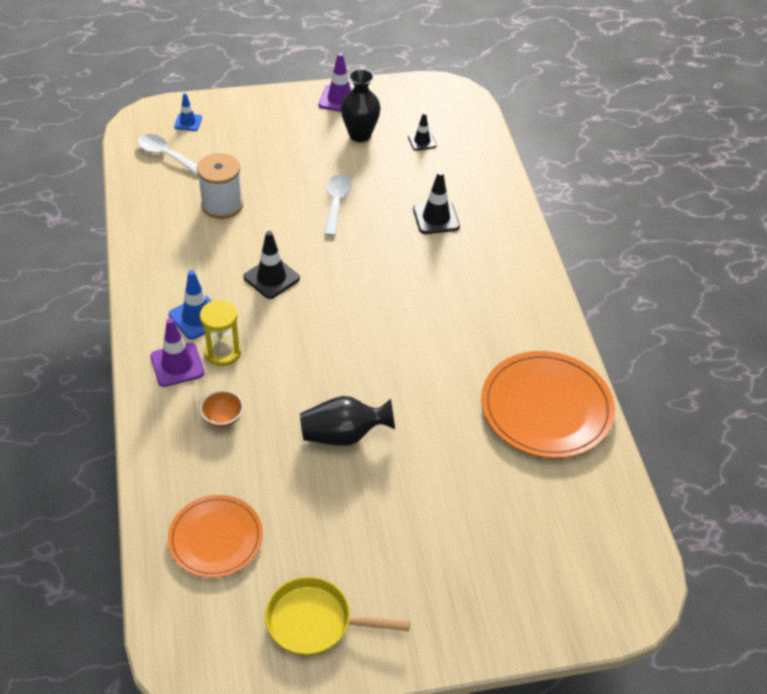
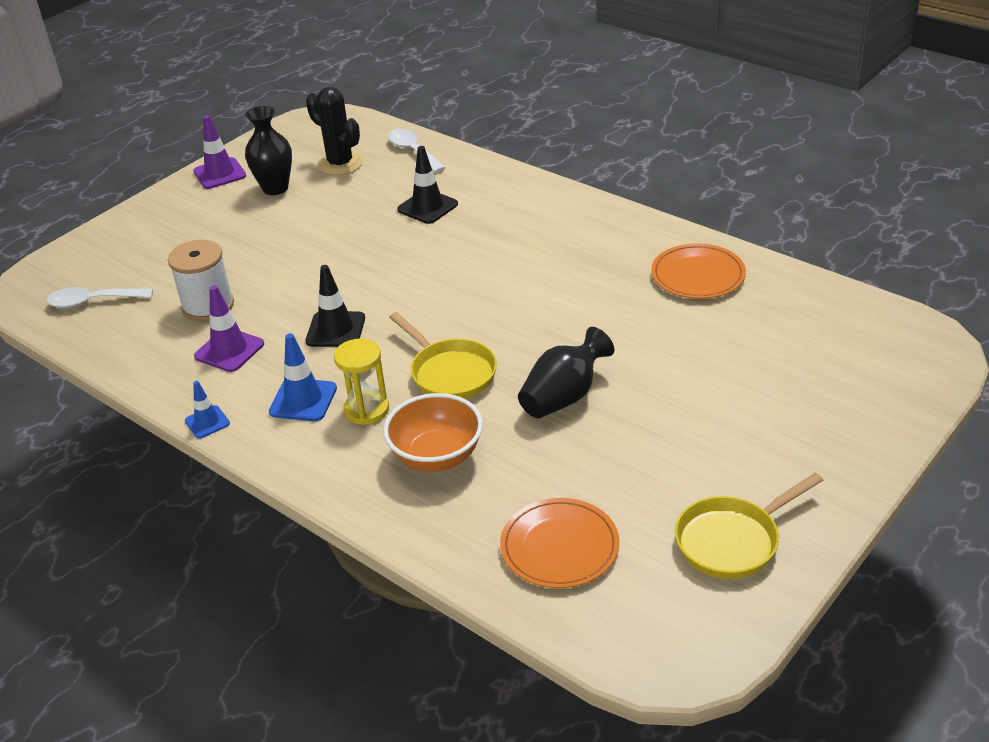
camera: 35 degrees left, 10 degrees down
(177, 365) = (334, 446): purple traffic cone -> purple traffic cone (229, 350)
(188, 122) = (82, 266): blue traffic cone -> blue traffic cone (207, 422)
(223, 418) = (436, 456): orange bowl -> orange bowl, size x1.82
(299, 363) = (450, 373): none -> yellow pan
(336, 203) = (322, 245): white spoon -> white spoon (413, 151)
(422, 141) = (340, 164): black traffic cone -> black cactus
(546, 408) = (698, 275): orange plate -> orange plate, size x0.64

